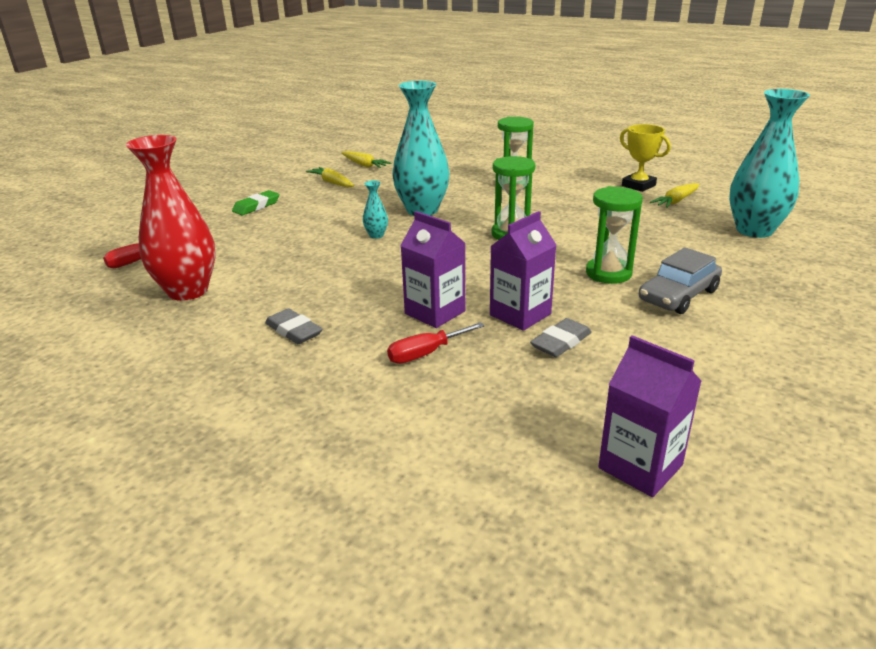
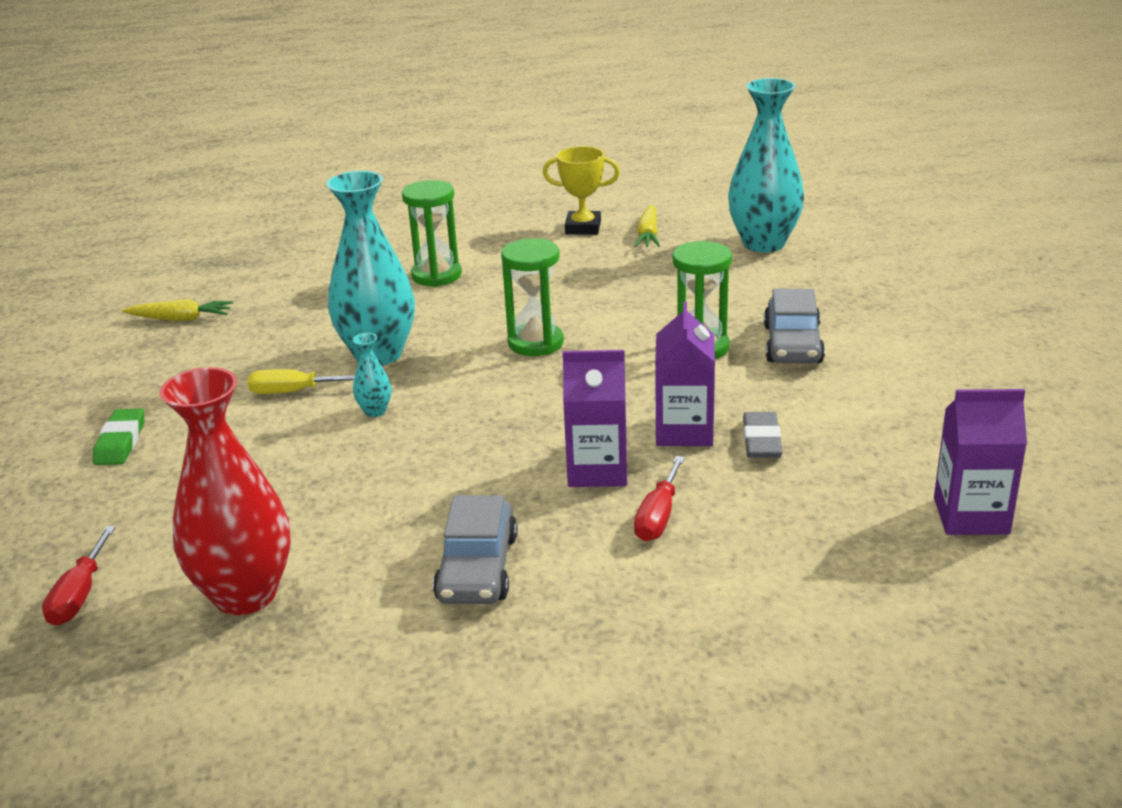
camera: 40 degrees left, 0 degrees up
(294, 331) = (477, 568): grey eraser -> grey car
(332, 183) = (178, 363): yellow carrot -> none
(356, 212) = (293, 392): none -> yellow screwdriver

